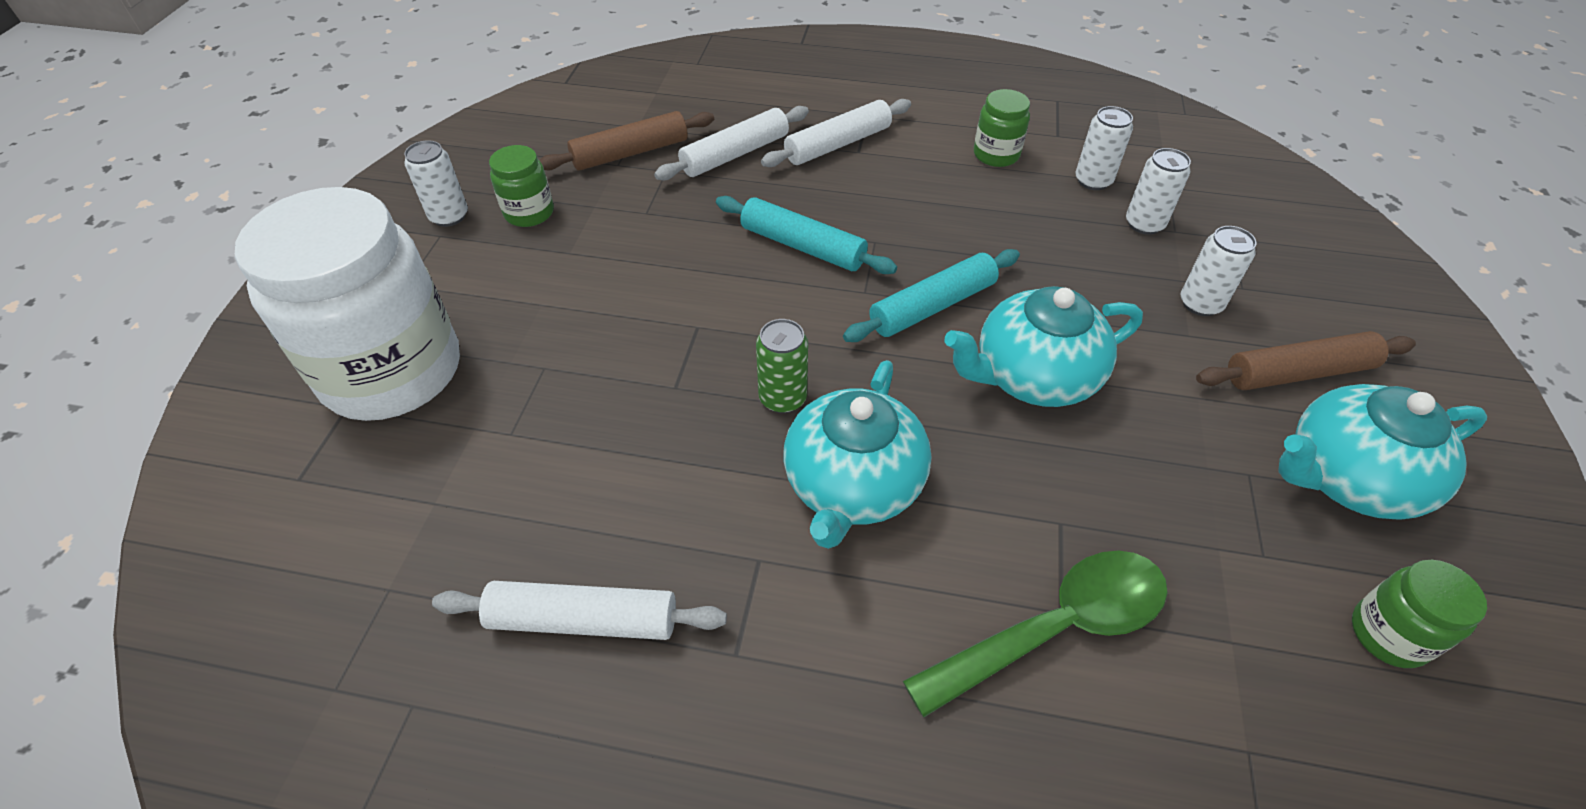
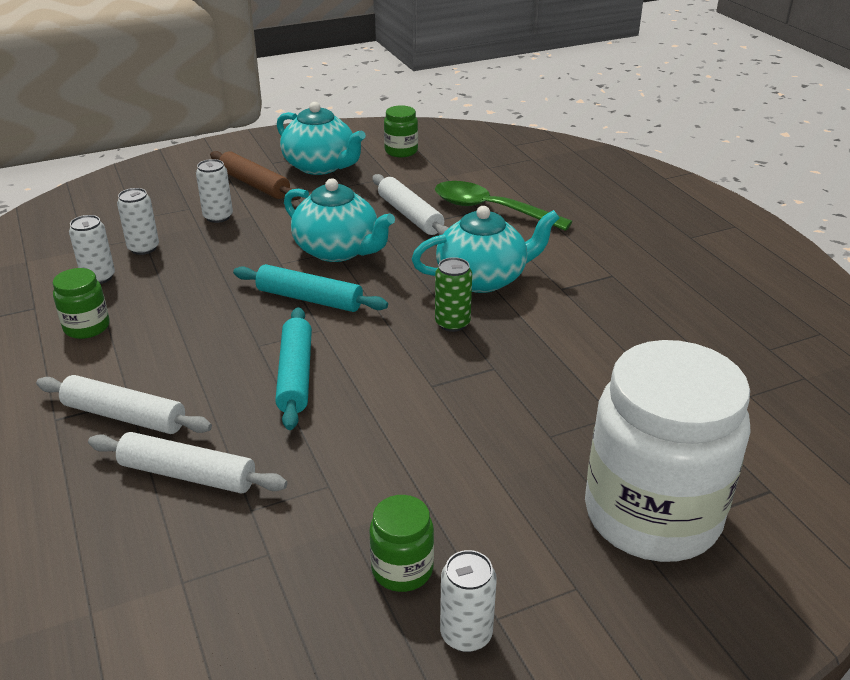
camera: 125 degrees left, 15 degrees down
(583, 619) = (662, 322): white rolling pin -> white rolling pin (410, 215)
(630, 153) = (240, 555): brown rolling pin -> none

